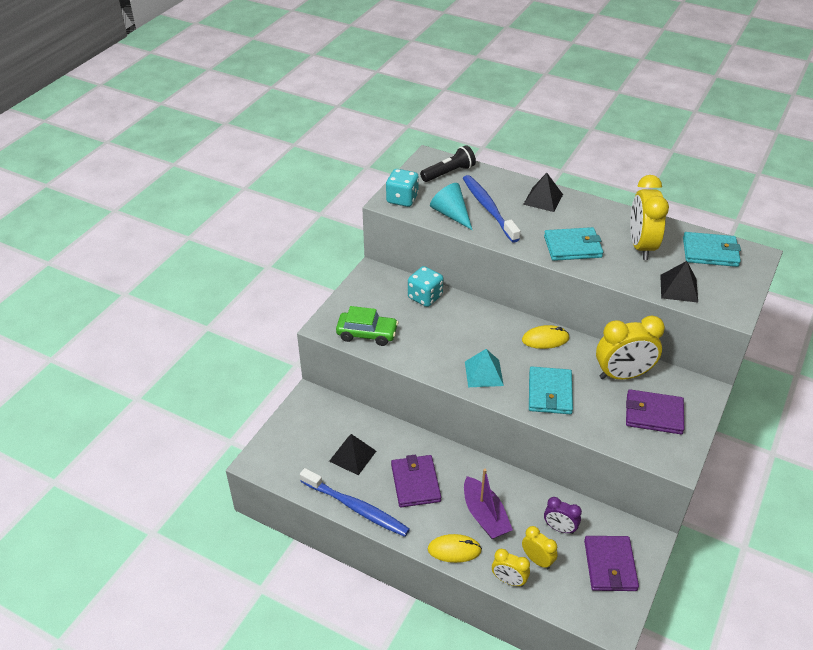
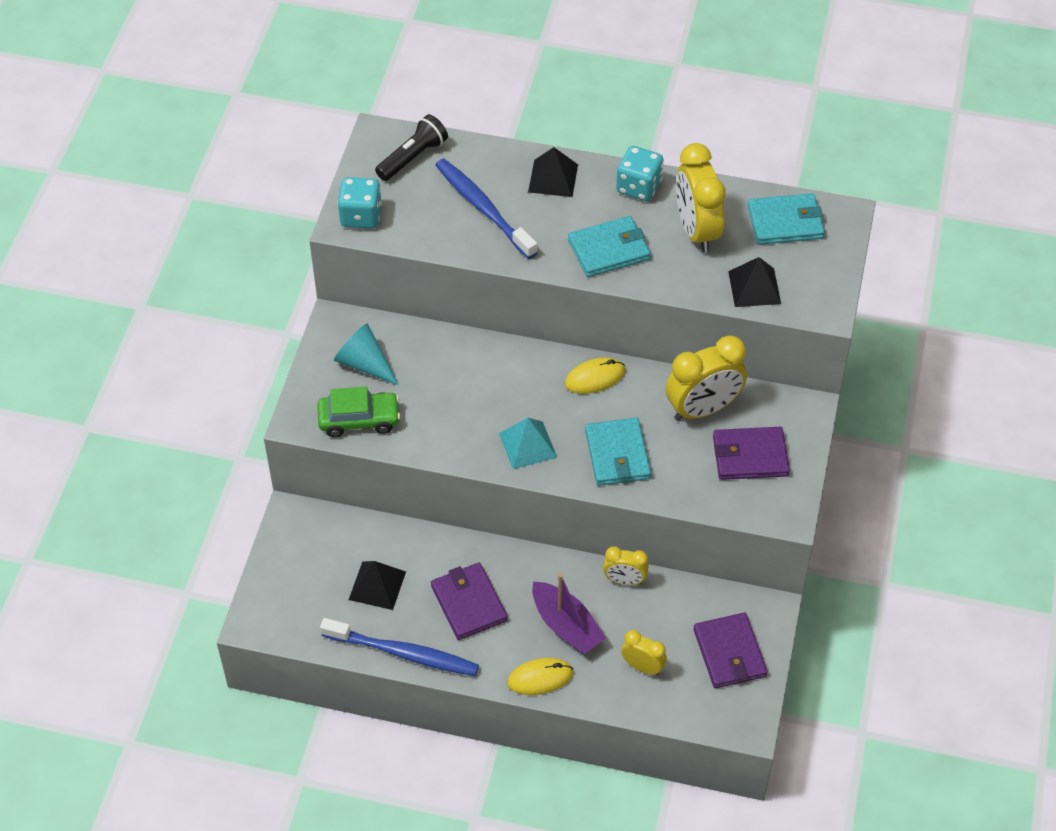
camera: 15 degrees left, 10 degrees up
(425, 297) = (420, 346): turquoise dice -> turquoise dice (638, 187)
(451, 214) = (435, 229): turquoise cone -> turquoise cone (364, 364)
(509, 580) = (614, 700): yellow clock -> yellow clock (624, 580)
(559, 528) = (661, 621): purple clock -> none

